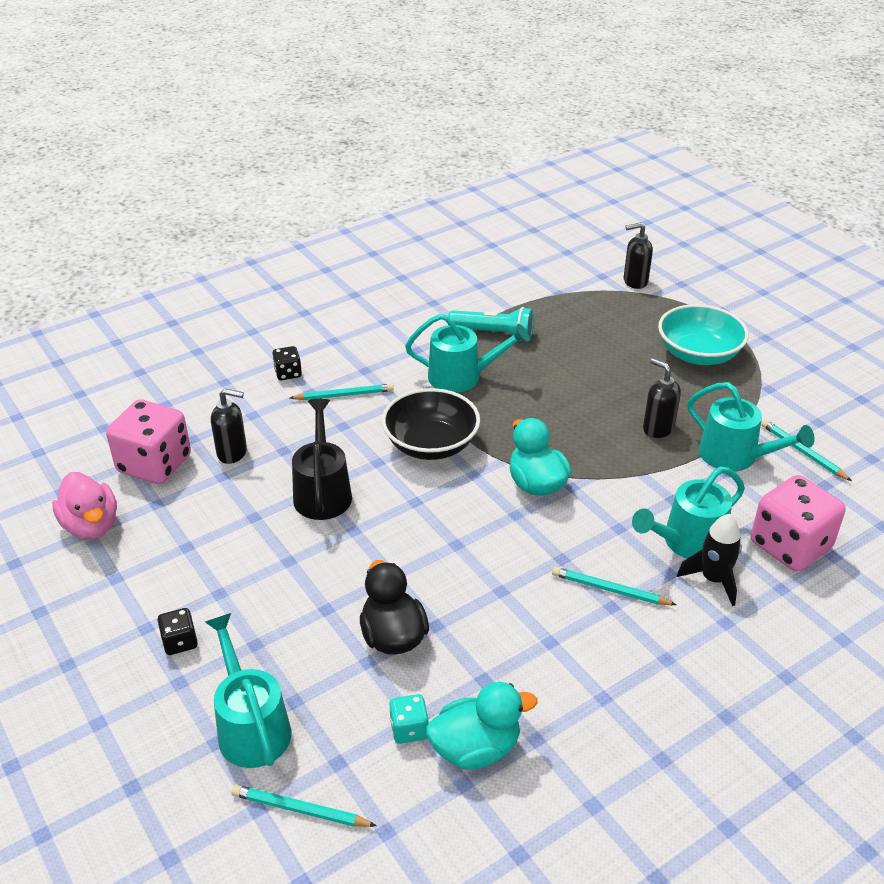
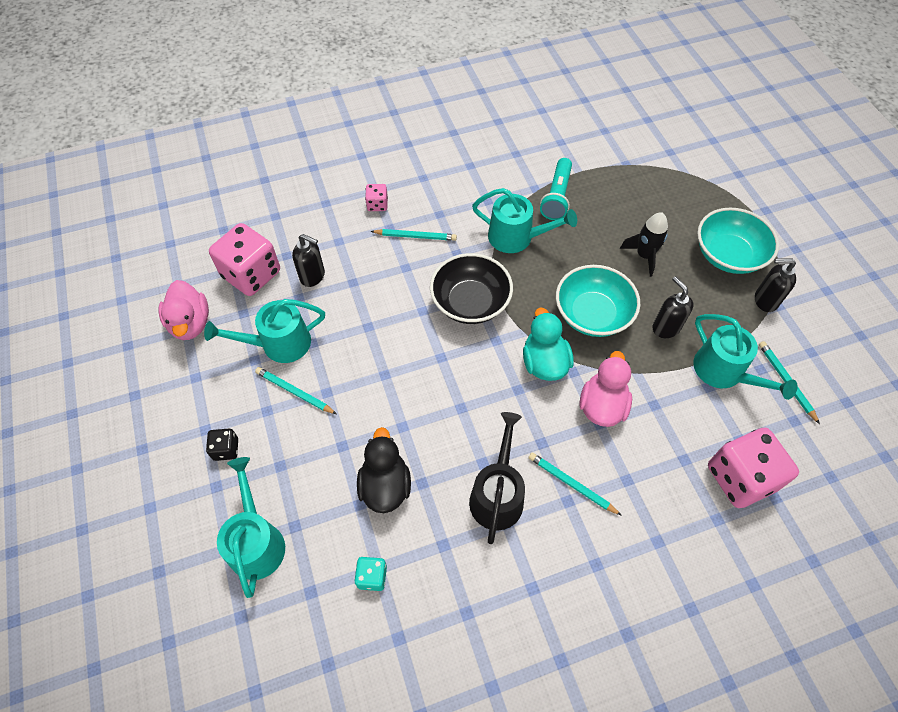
camera: 15 degrees right, 20 degrees up
(288, 373) = (377, 205): black dice -> pink dice
(300, 810) = (271, 627): turquoise pencil -> turquoise pencil (294, 392)
(322, 492) = (371, 330): black watering can -> black watering can (497, 494)
(476, 748) = (417, 609): turquoise duck -> none
(493, 333) = (557, 197): turquoise flashlight -> turquoise flashlight turned 75 degrees clockwise
(573, 431) = (592, 314): none -> turquoise bowl
(616, 511) = (602, 406): none -> pink duck
(635, 282) = (697, 164): black soap dispenser -> black soap dispenser (765, 300)
(687, 542) = (652, 452): turquoise watering can -> turquoise watering can (278, 344)
(713, 580) = (662, 496): black rocket -> black rocket (644, 256)

